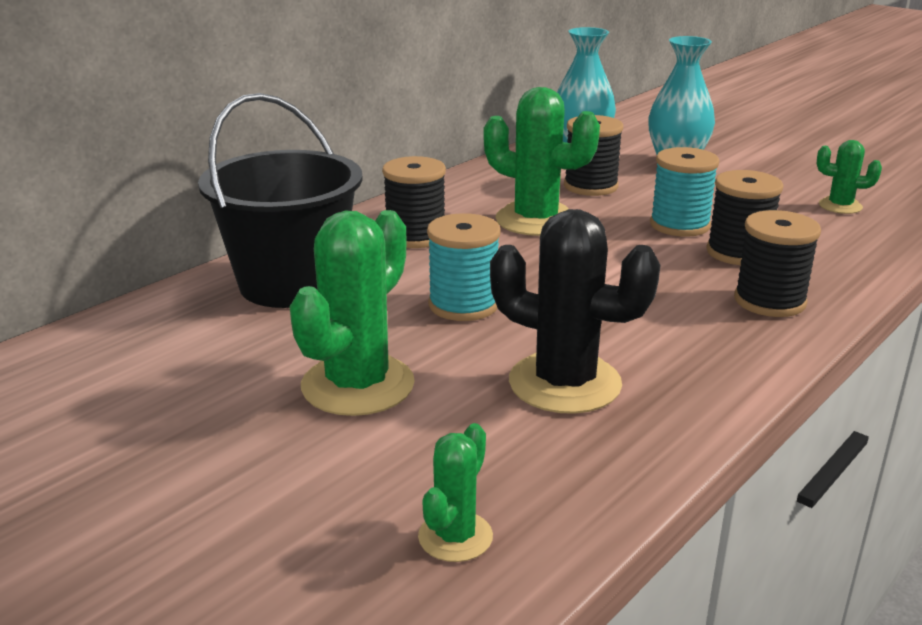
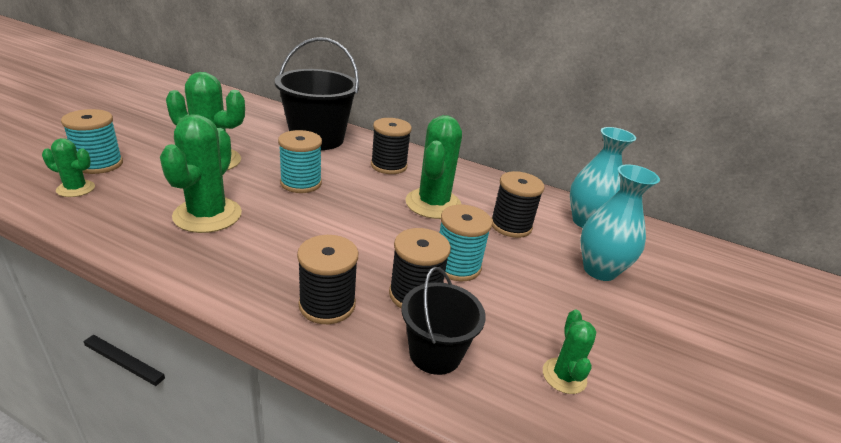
camera: 70 degrees right, 5 degrees up
(340, 522) = (99, 164): none -> turquoise spool
(564, 383) = (207, 215): black cactus -> green cactus
(830, 253) = (435, 353): none -> black bucket

